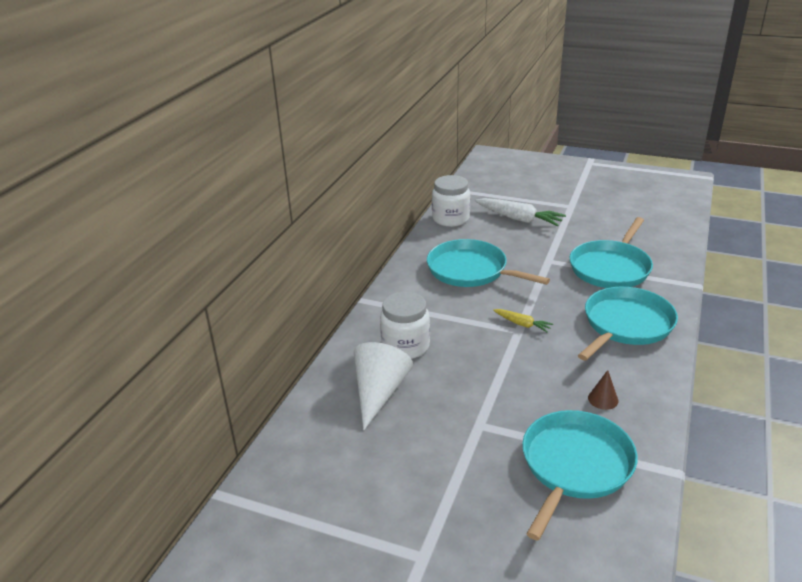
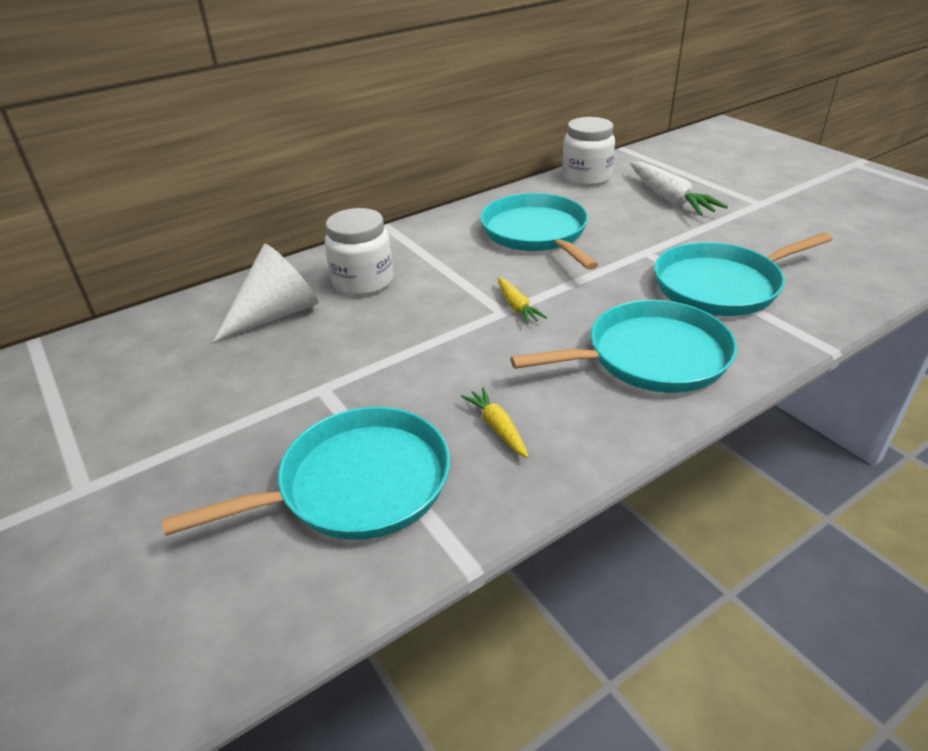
camera: 35 degrees right, 5 degrees up
(603, 399) = (497, 428): brown cone -> yellow carrot

